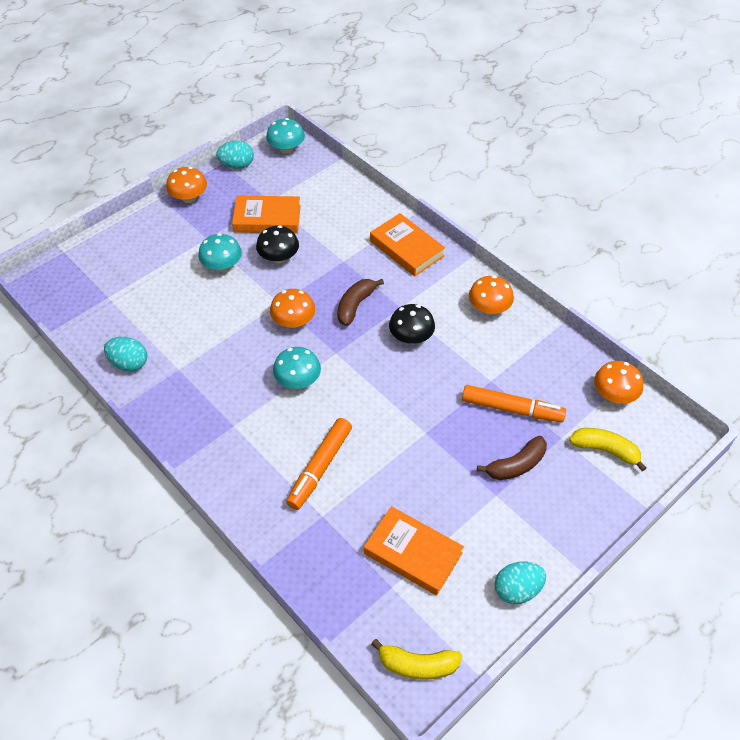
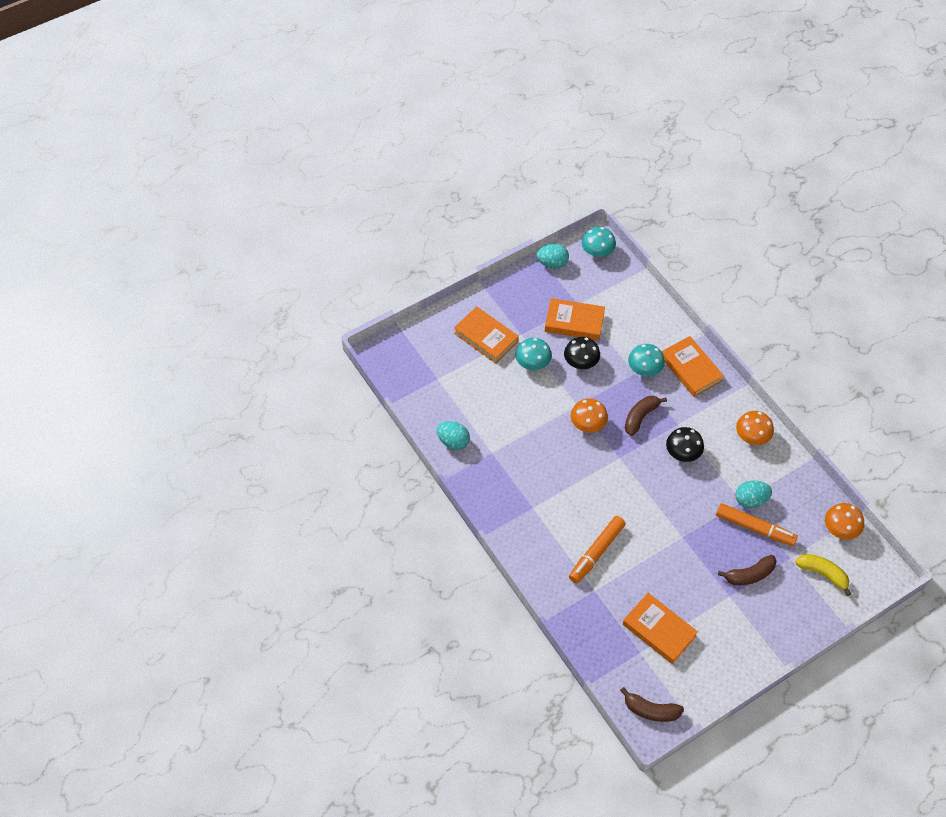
camera: 10 degrees right, 5 degrees up
(165, 247) = (486, 337): none -> orange book
(189, 198) = (508, 291): orange mushroom -> none
(298, 380) = (586, 477): turquoise mushroom -> turquoise mushroom (644, 369)
(417, 665) = (651, 710): yellow banana -> brown banana
(517, 590) = (732, 670): turquoise egg -> turquoise egg (750, 500)

